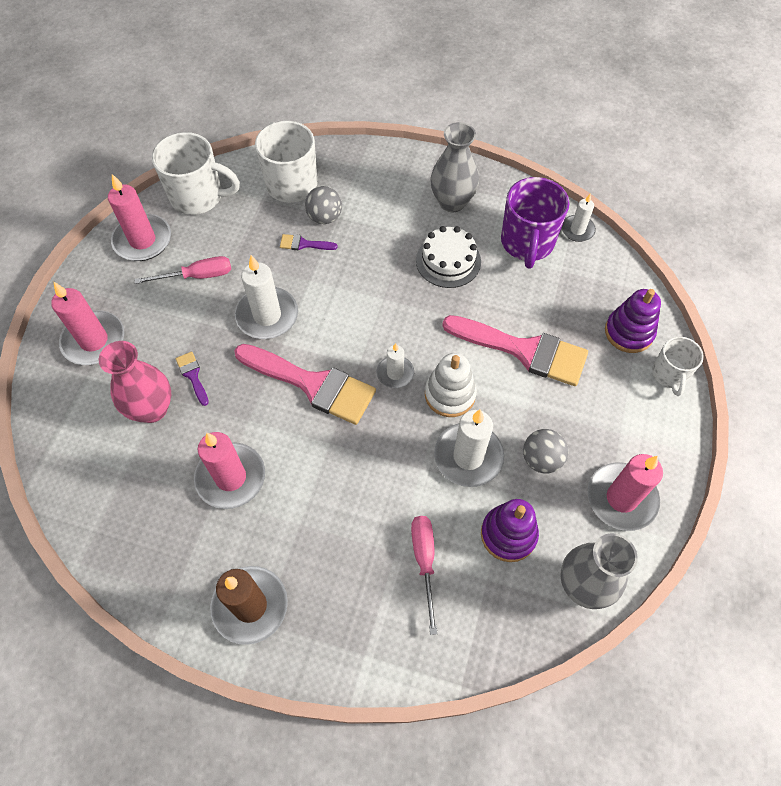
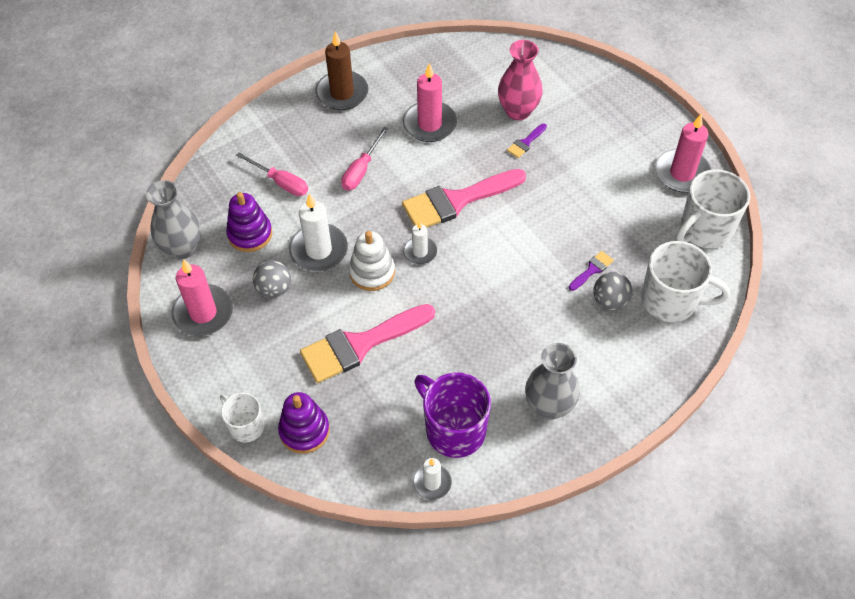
camera: 130 degrees right, 5 degrees down
(94, 340) = (604, 107): pink candle -> none
(192, 375) = (525, 143): purple brush -> purple brush turned 120 degrees clockwise
(197, 276) = (616, 188): pink screwdriver -> pink screwdriver (361, 170)
(267, 315) = (540, 208): white candle -> none
(448, 261) = (488, 356): white cake -> none

